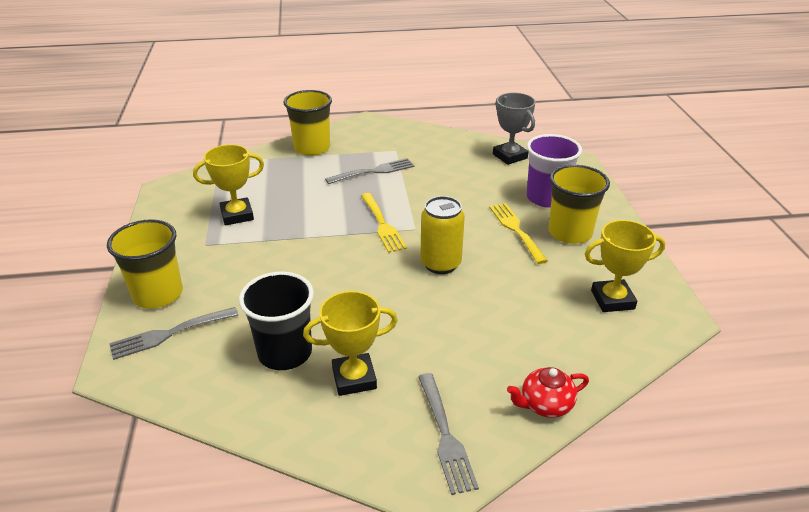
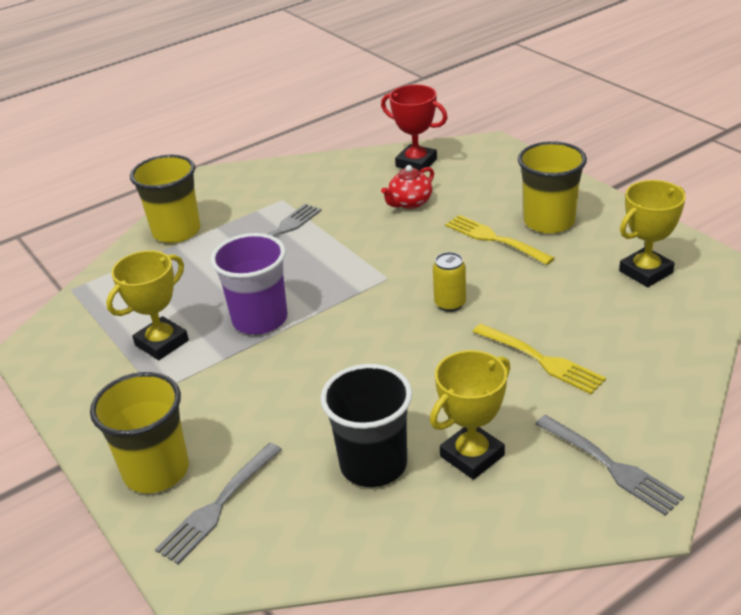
camera: 25 degrees left, 0 degrees up
(382, 224) = (346, 287): yellow fork -> yellow fork (540, 360)
(440, 264) = (450, 304): yellow can -> yellow can, size x0.64
(510, 156) = (416, 163): grey trophy -> red trophy
(545, 405) = (673, 395): red teapot -> red teapot (410, 203)
(546, 198) = (494, 194): purple cup -> purple cup (260, 319)

